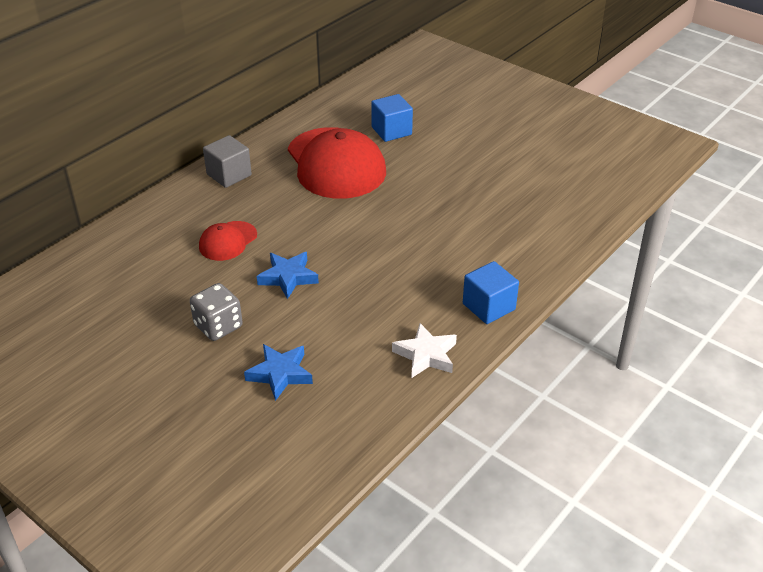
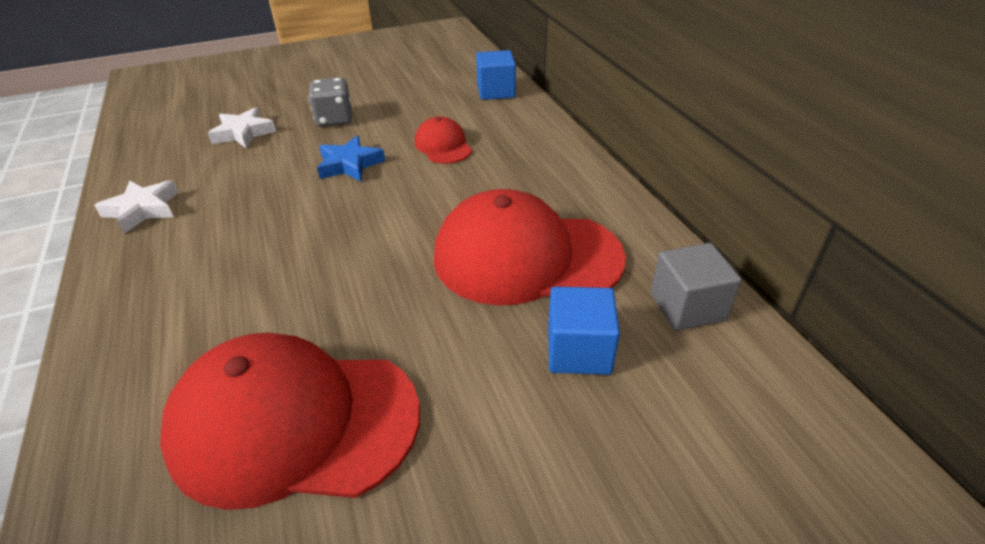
camera: 120 degrees right, 0 degrees up
(229, 175) = (565, 170): grey cube -> grey cube (687, 307)
(280, 374) = (243, 133): blue star -> white star
(488, 306) = (125, 280): blue cube -> blue cube (496, 91)
(503, 190) = (294, 422): none -> red cap

